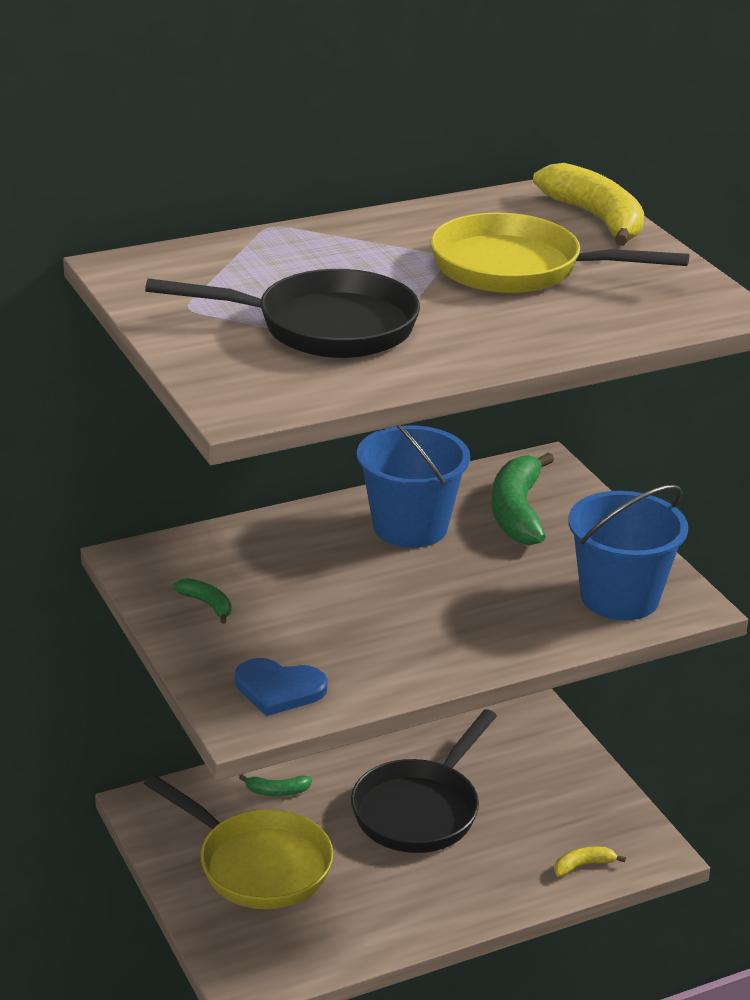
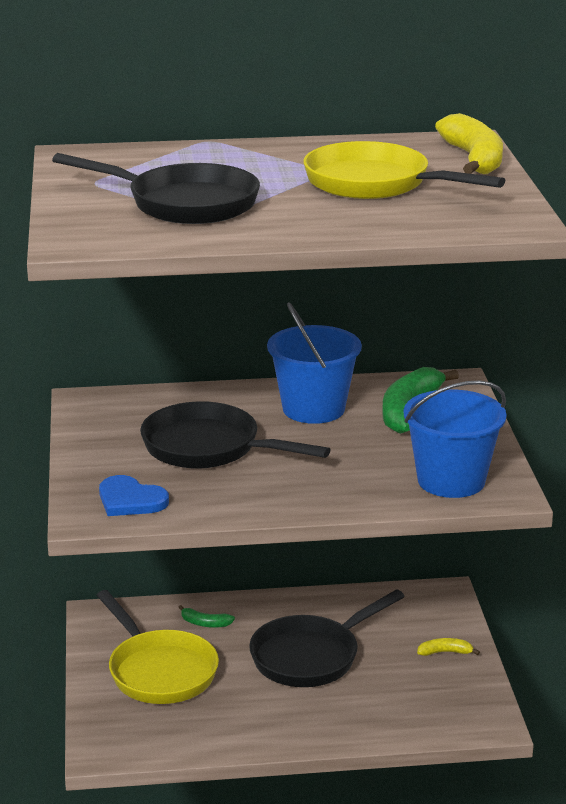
camera: 20 degrees right, 5 degrees down
(207, 604) = (117, 437): green banana -> none
(324, 601) = (209, 448): none -> black pan
(583, 865) = (423, 722): yellow banana -> yellow banana (445, 652)

